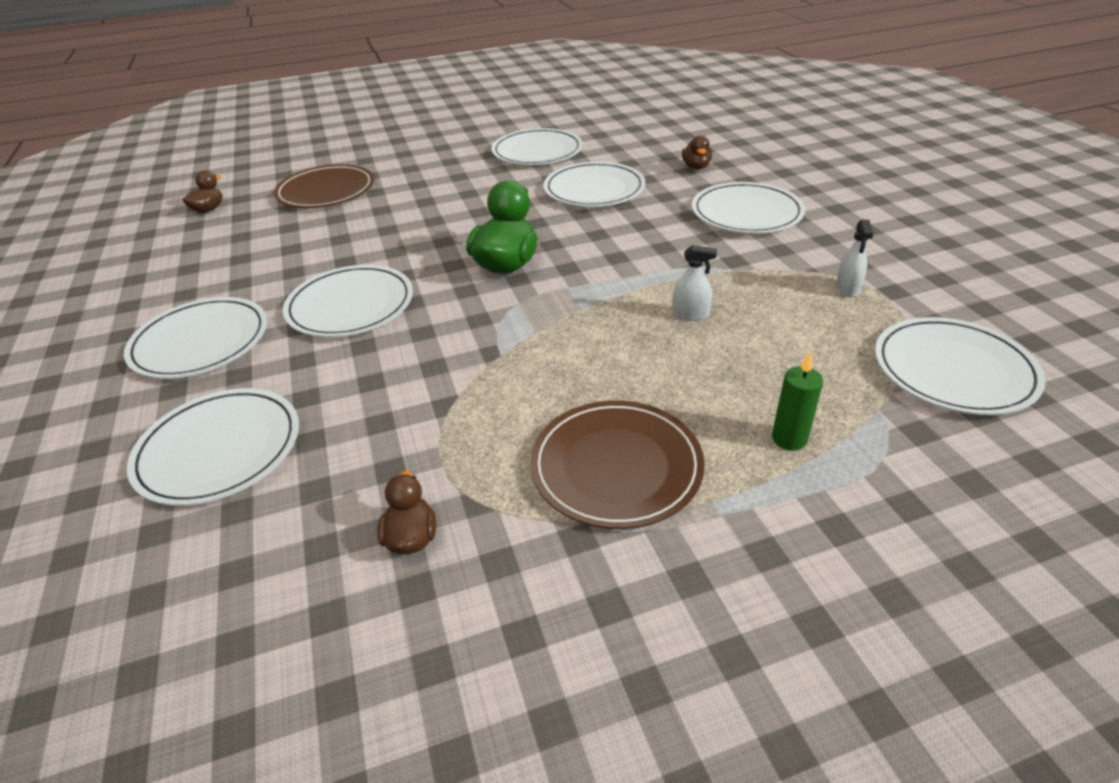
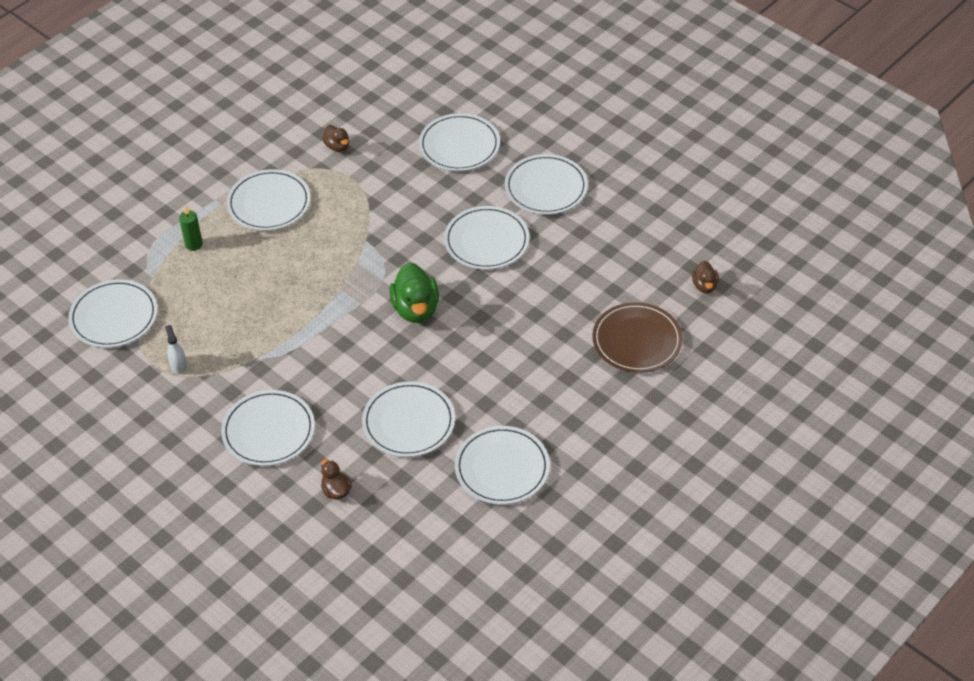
camera: 150 degrees right, 10 degrees up
(616, 466) = (269, 203): brown plate -> white plate
(690, 314) = (271, 307): white spray bottle -> none

